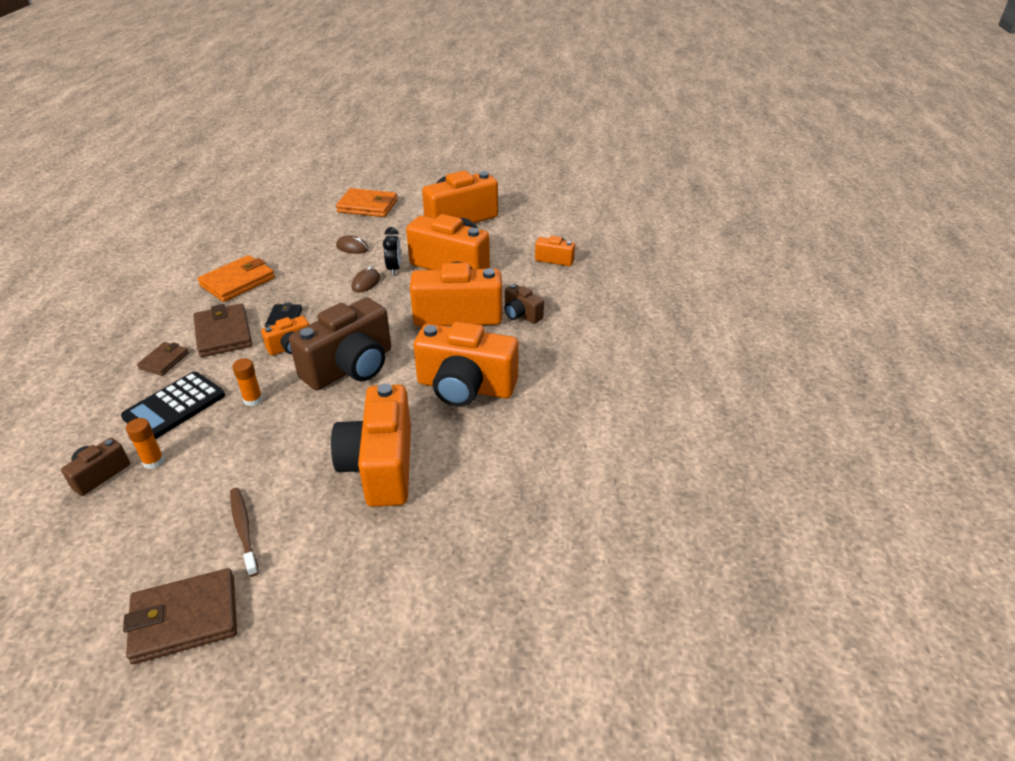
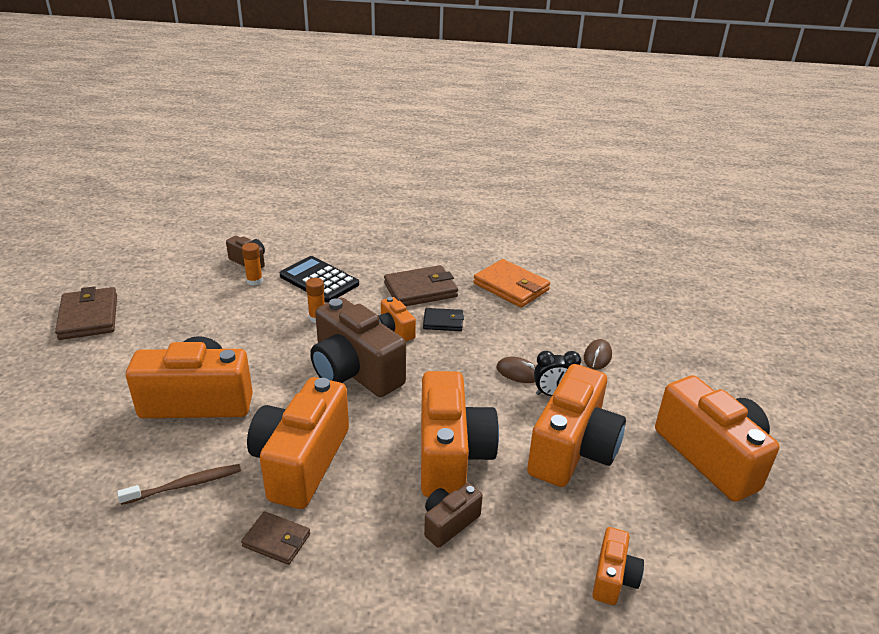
camera: 90 degrees right, 5 degrees down
(164, 361) = (382, 266): brown wallet -> brown wallet (276, 540)
(244, 530) = (158, 331): brown toothbrush -> brown toothbrush (184, 485)
(367, 206) = (710, 363): orange wallet -> none

